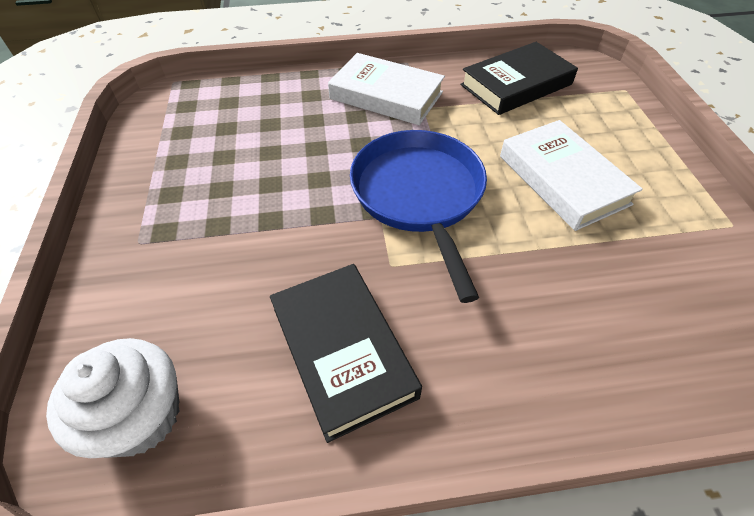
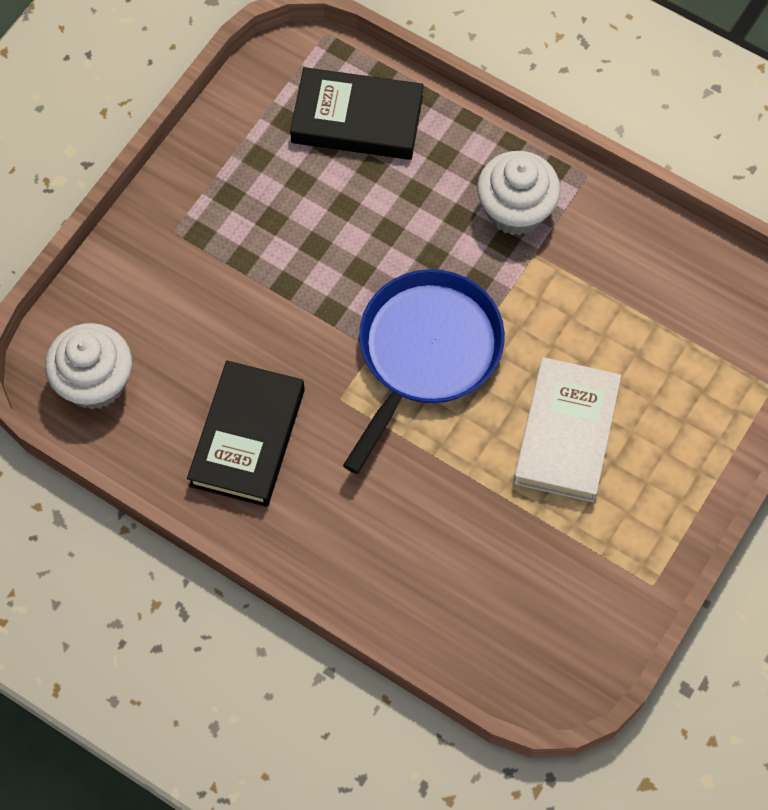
camera: 40 degrees right, 15 degrees up
(386, 95) = (515, 210): white book -> white cupcake
(516, 85) = (664, 294): black book -> black book (357, 119)

